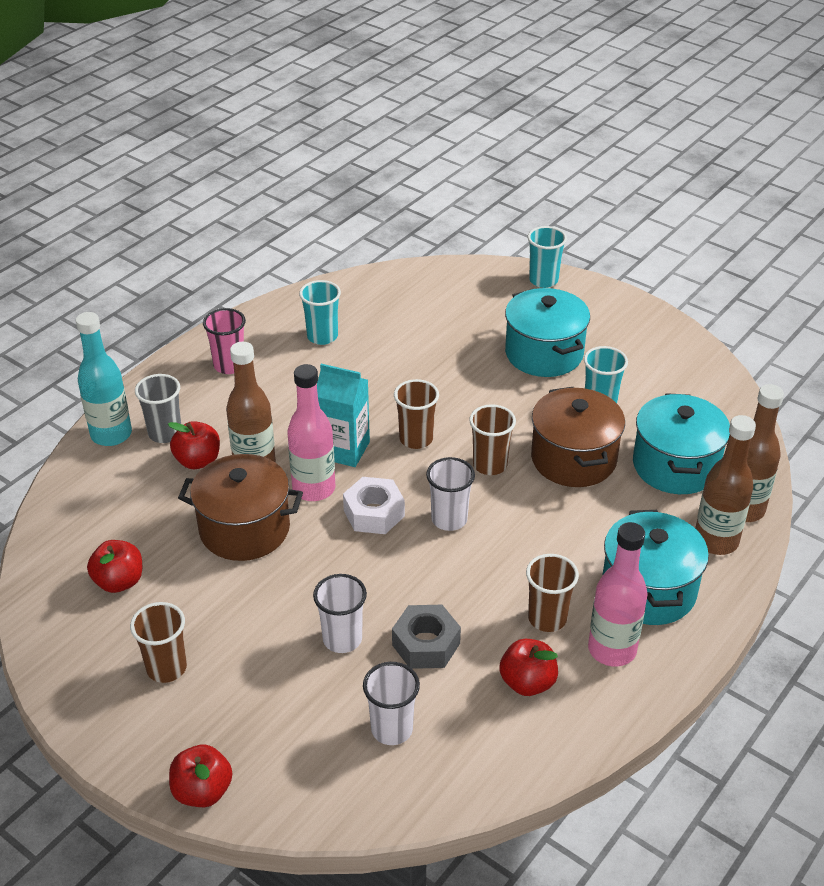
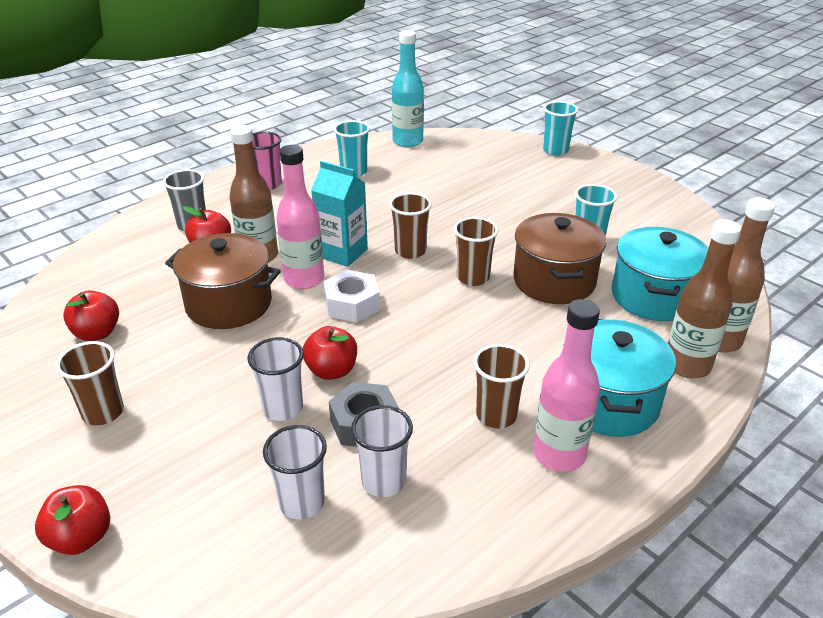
camera: 10 degrees right, 5 degrees down
(111, 434) = (147, 222): turquoise bottle -> turquoise bottle (407, 141)
(449, 519) = (421, 317): white cup -> white cup (383, 481)
(527, 682) = (460, 475): red apple -> red apple (331, 370)
(544, 353) = (544, 200): turquoise pot -> none

